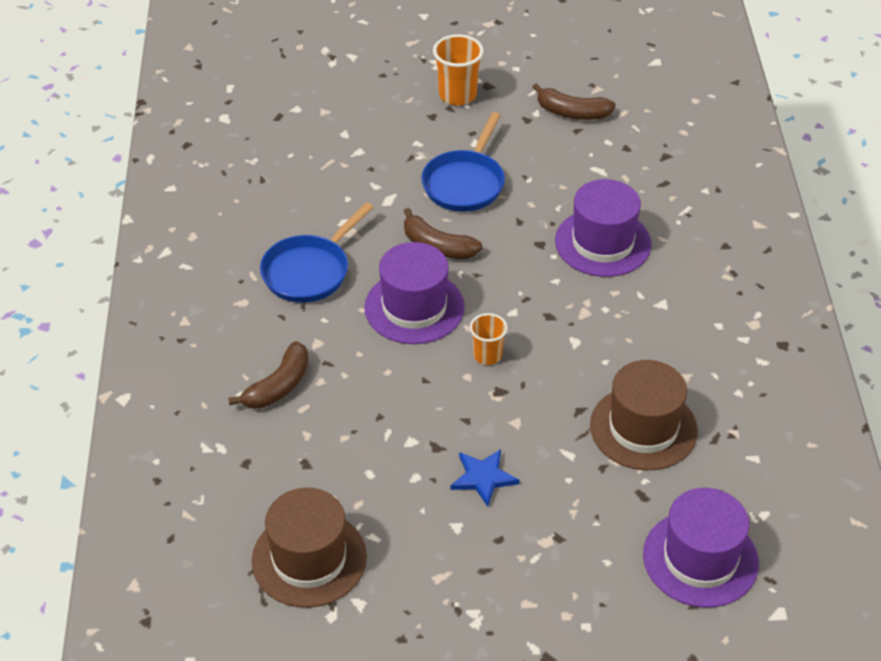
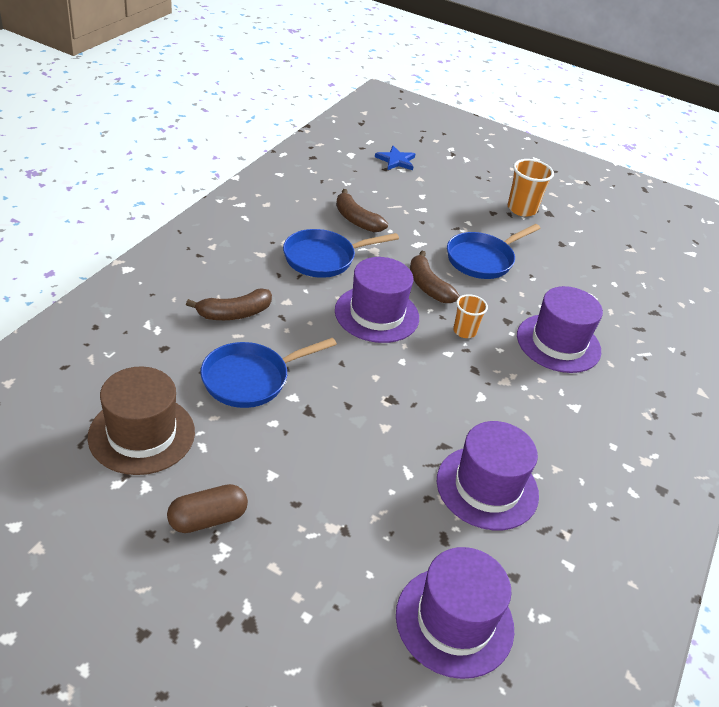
camera: 25 degrees right, 5 degrees down
(356, 446) = (250, 379): none -> blue pan
(438, 598) = (208, 519): none -> brown capsule
(483, 478) = (324, 452): blue star -> blue star (396, 160)
(487, 355) = (403, 371): orange cup -> orange cup (464, 331)
(572, 113) = (600, 254): brown banana -> brown banana (356, 220)
(643, 428) = (487, 487): brown hat -> purple hat

